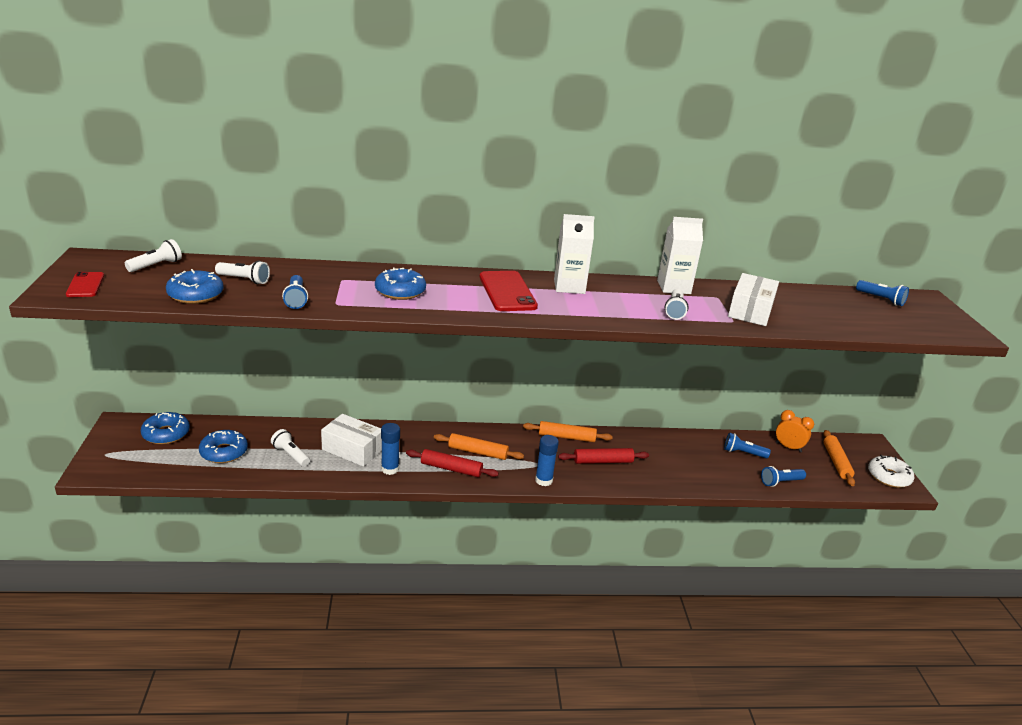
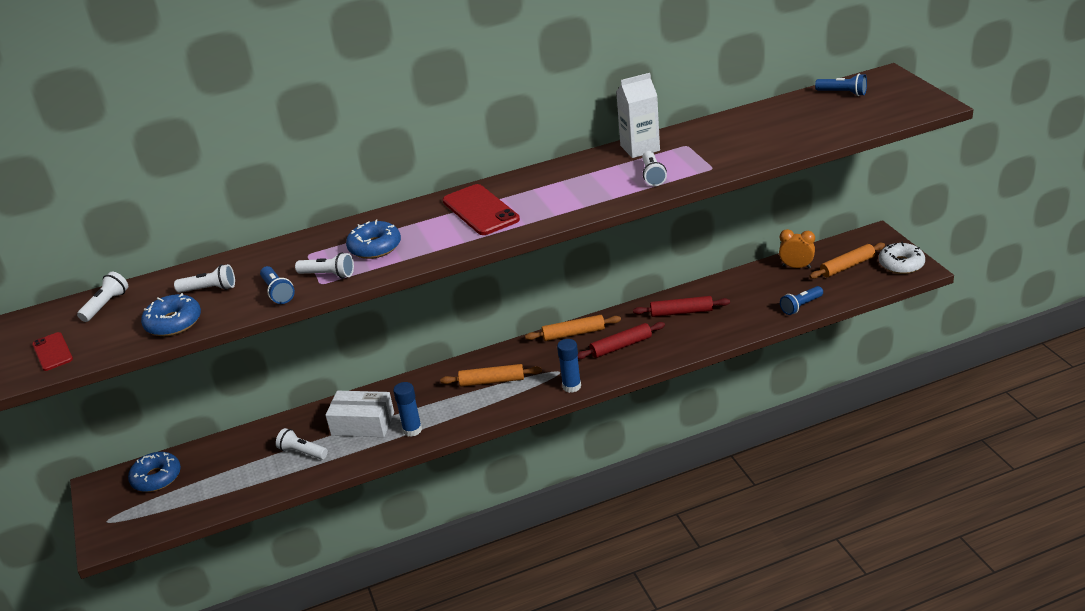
camera: 10 degrees left, 5 degrees up
(224, 452) = (231, 474): blue donut -> none
(347, 299) = (328, 275): none -> white flashlight
(451, 469) = (474, 407): red rolling pin -> red rolling pin (681, 312)
(569, 286) = (538, 183): white carton -> none
(743, 453) = (754, 288): blue flashlight -> none
(750, 311) = (724, 150): white box -> none
(836, 462) = (847, 266): orange rolling pin -> orange rolling pin turned 75 degrees clockwise

